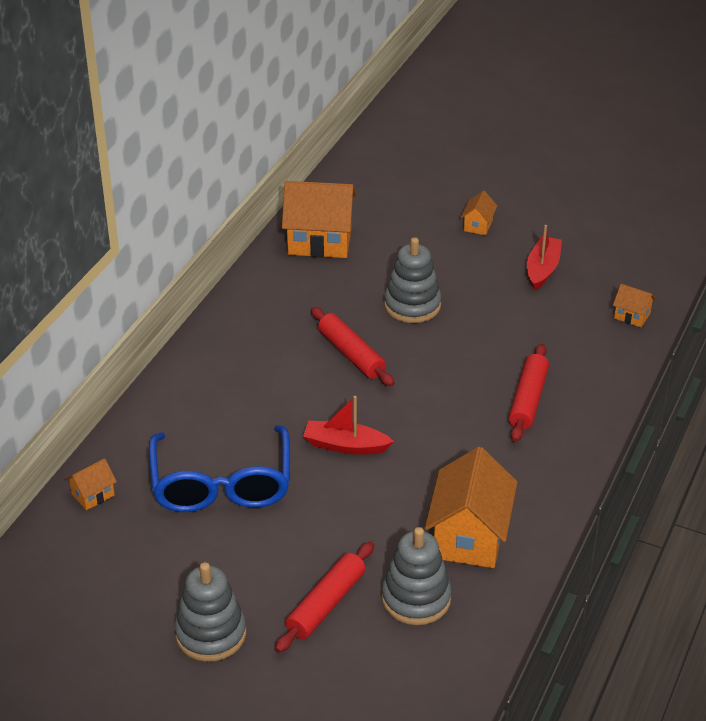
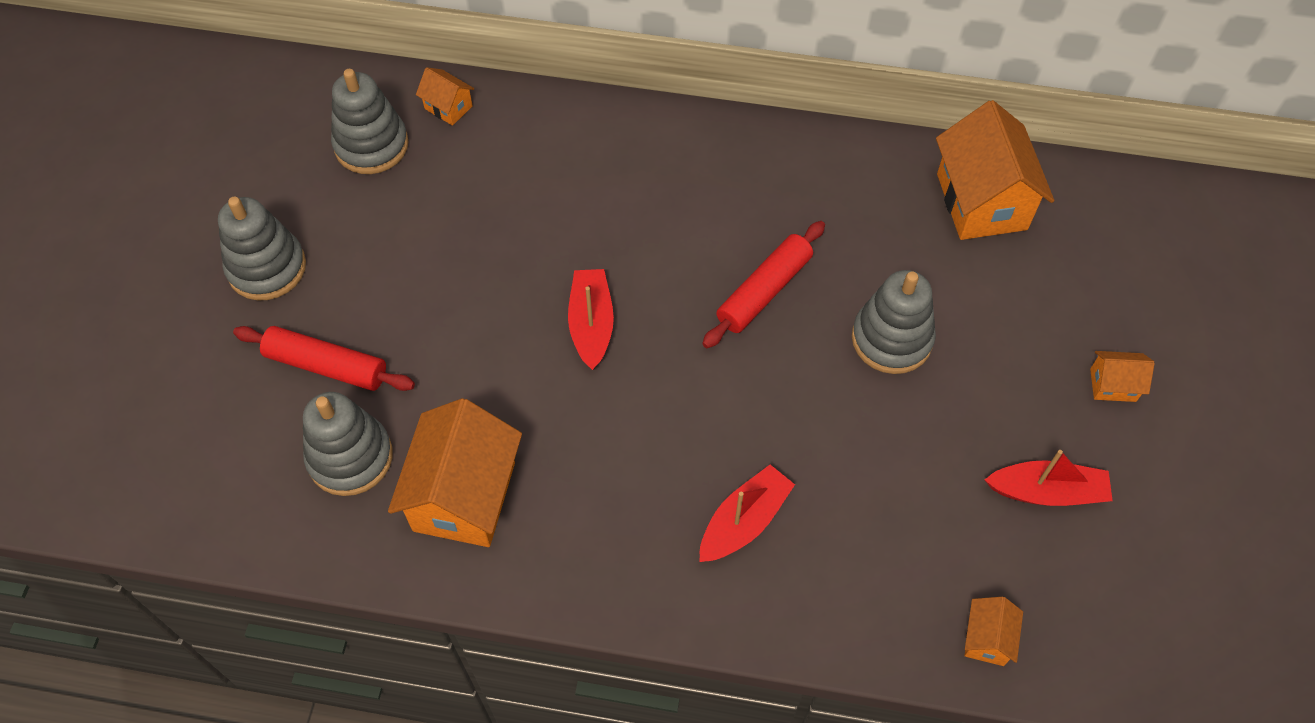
camera: 75 degrees right, 20 degrees up
(109, 549) = (371, 145): none -> grey stacking toy
(221, 484) = (492, 217): blue glasses -> none
(469, 537) = (464, 496): orange house -> orange house turned 75 degrees counterclockwise
(528, 400) = (744, 521): red rolling pin -> red boat

